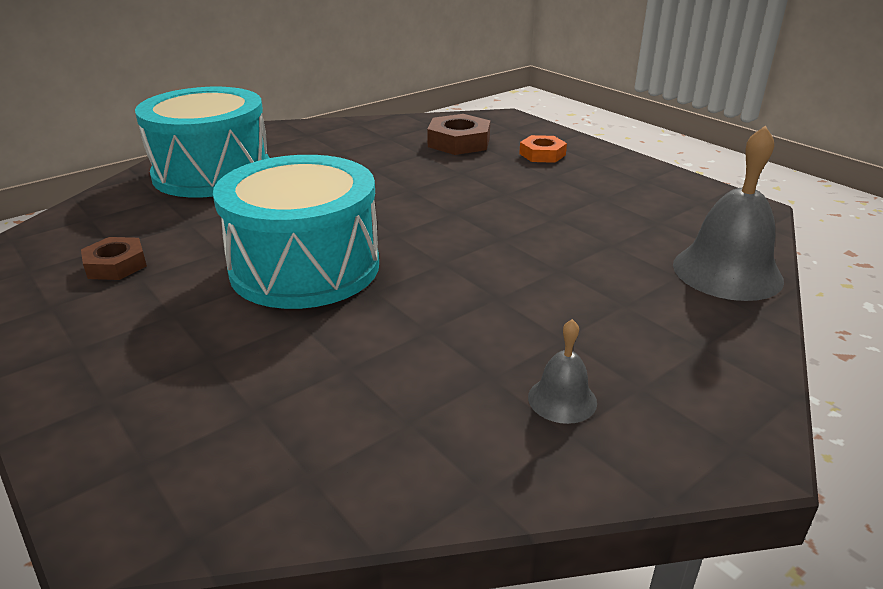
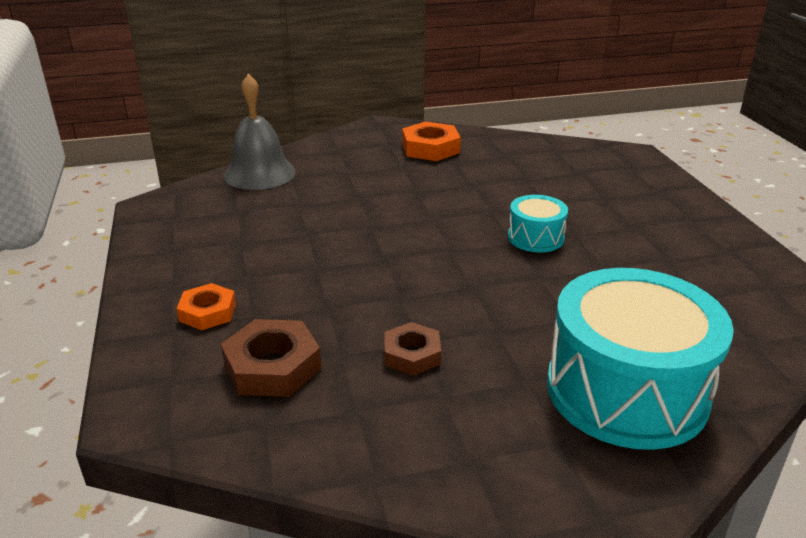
camera: 155 degrees left, 0 degrees up
(116, 265) = (694, 274): brown nut -> brown nut (412, 354)
(305, 267) = (535, 237): turquoise drum -> turquoise drum, size x0.47
(562, 399) = (430, 148): grey bell -> orange nut

